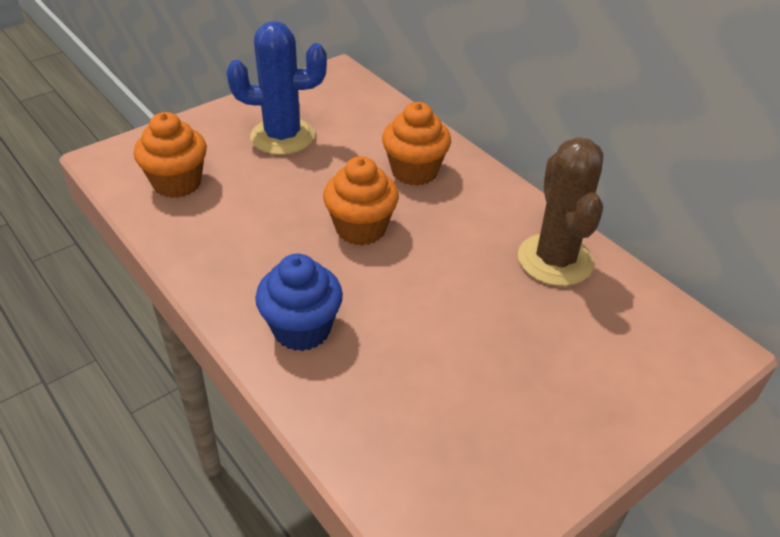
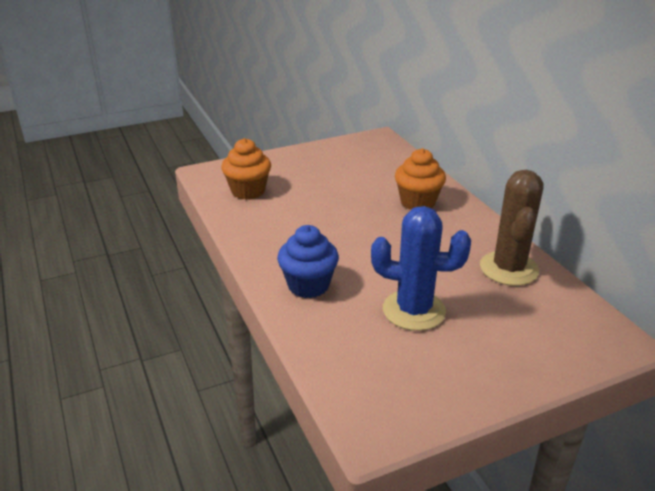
camera: 15 degrees right, 10 degrees down
(282, 136) = (328, 171): blue cactus -> blue cactus (414, 310)
(361, 228) = (368, 232): orange cupcake -> none

